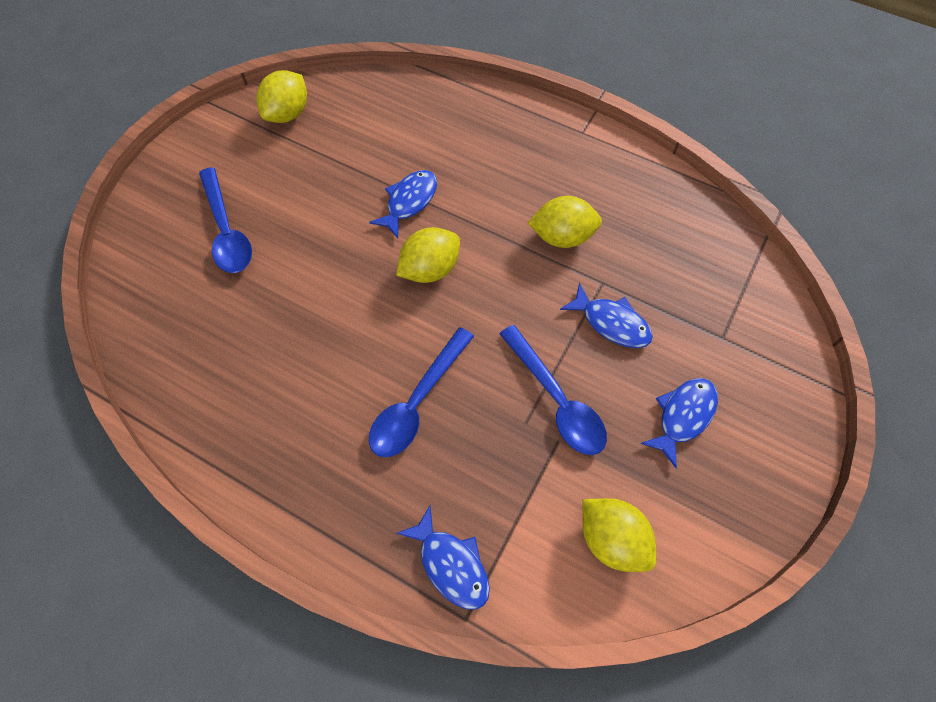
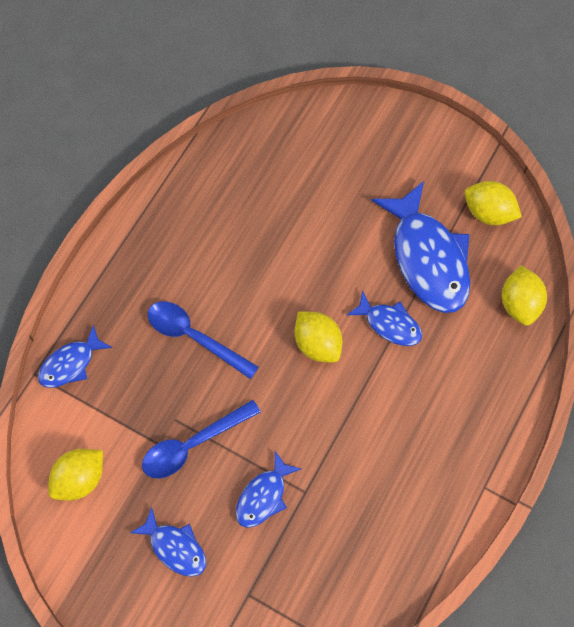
camera: 90 degrees right, 5 degrees up
(227, 231) = (354, 180): blue spoon -> none
(334, 166) = (427, 258): none -> blue fish
(562, 237) = (354, 459): yellow lemon -> yellow lemon (519, 303)

